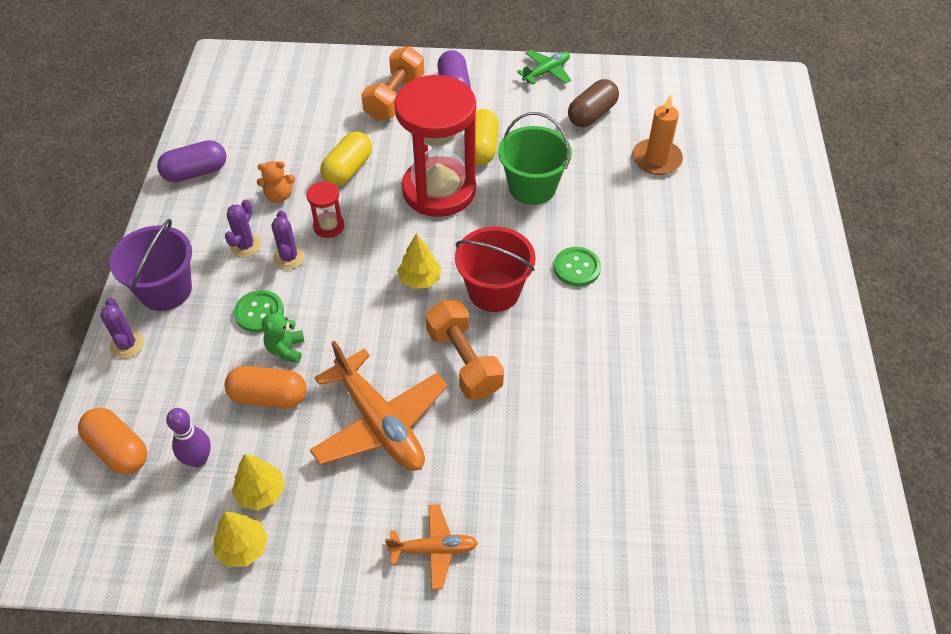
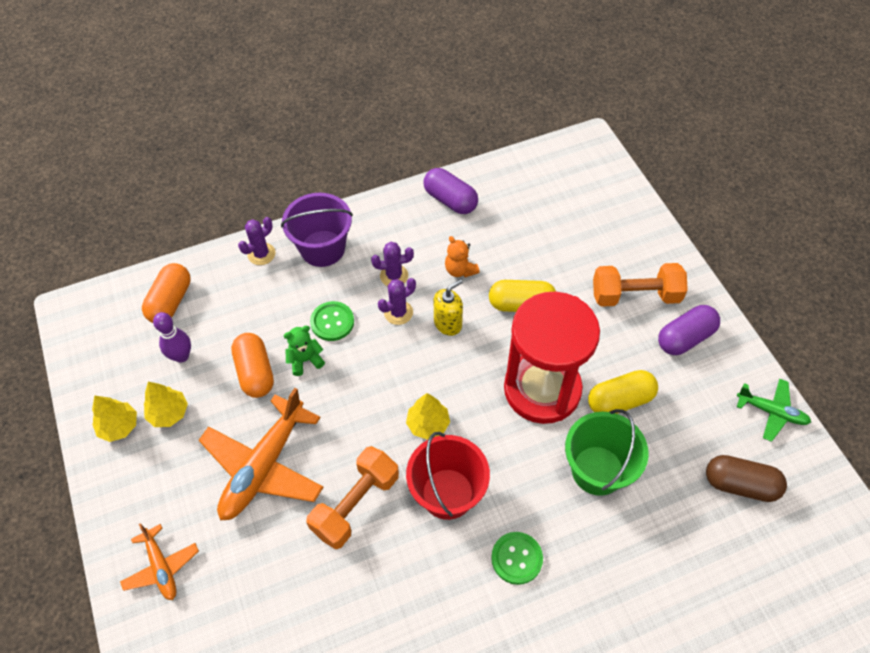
camera: 65 degrees right, 5 degrees up
(329, 226) = (448, 323): red hourglass -> yellow soap dispenser
(656, 159) = (718, 581): orange candle -> none

